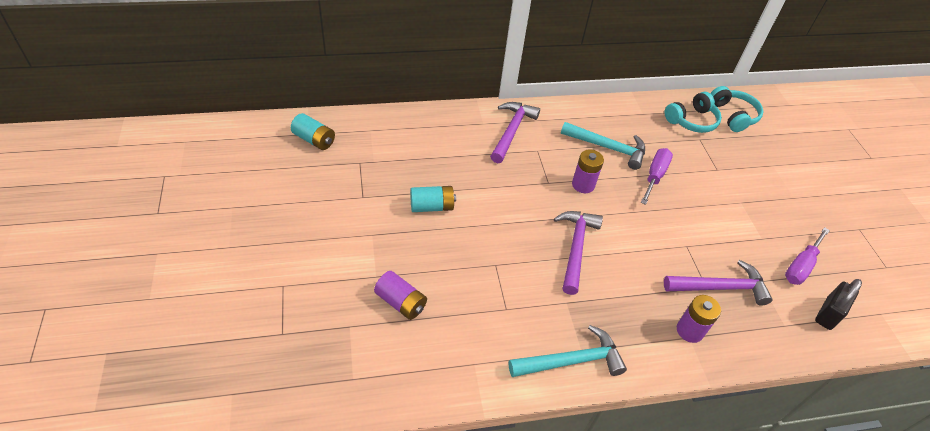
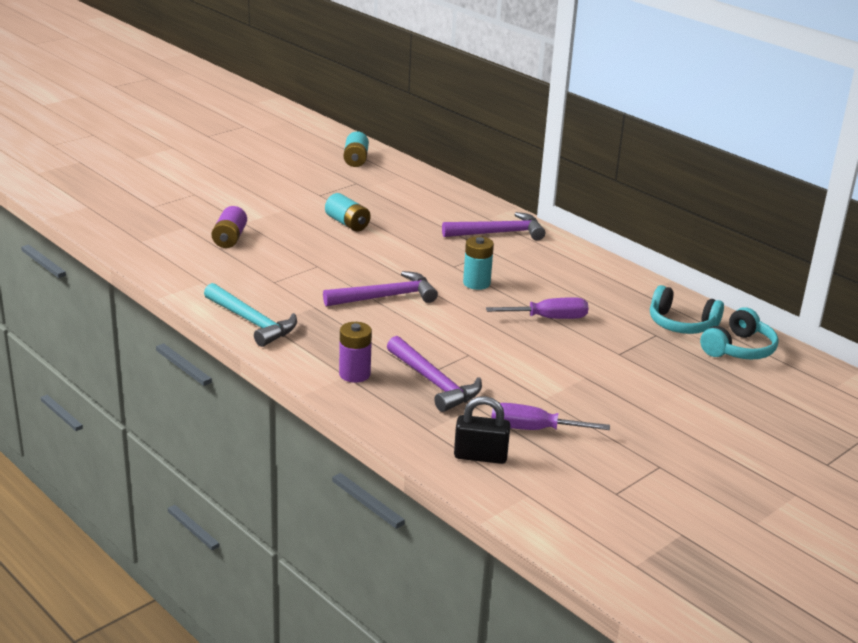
camera: 60 degrees right, 20 degrees down
(583, 185) = (476, 283): purple battery -> turquoise battery
(607, 148) = (552, 285): turquoise hammer -> none

